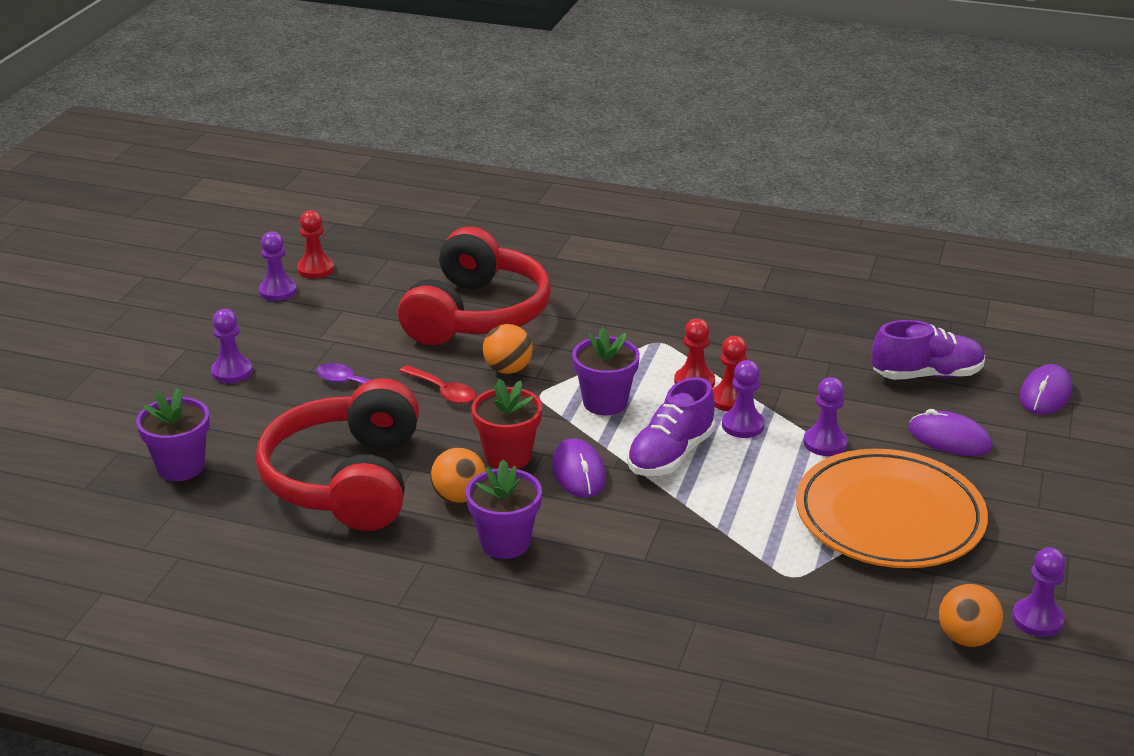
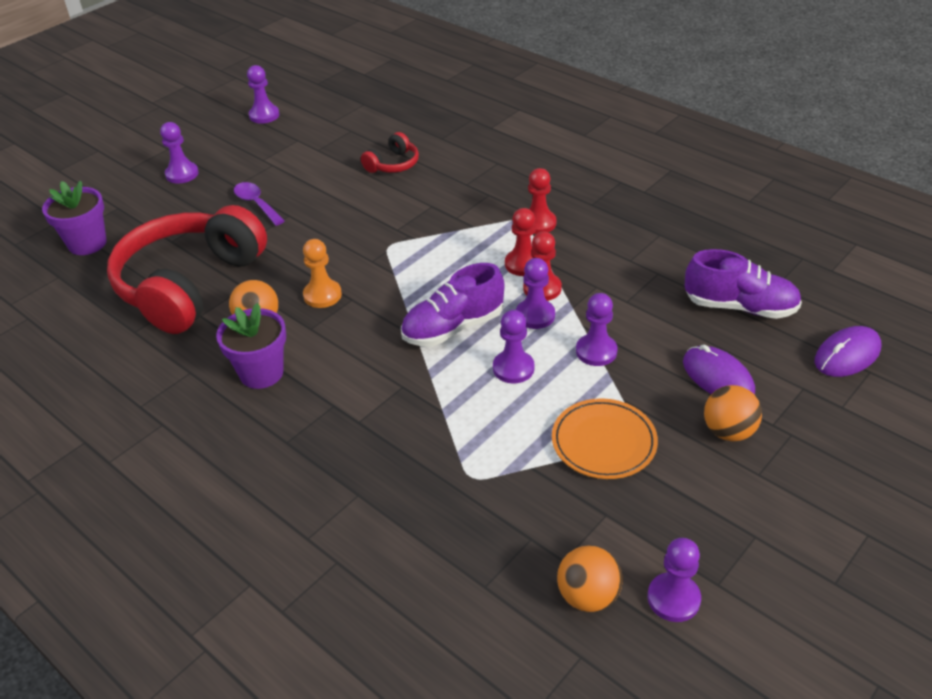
camera: 25 degrees right, 10 degrees up
(315, 269) = (304, 103): red pawn -> red pawn (538, 223)
(442, 391) = (317, 225): red spoon -> none
(477, 314) = (393, 164): red headphones -> red headphones, size x0.42
(508, 369) = (381, 217): orange ball -> orange ball (728, 431)
(508, 456) = (322, 295): red flower pot -> orange pawn
(578, 472) = (366, 324): purple mouse -> none
(605, 402) = (435, 265): purple flower pot -> none
(758, 476) = (513, 368): none -> purple pawn
(889, 516) = (604, 442): orange plate -> orange plate, size x0.57

